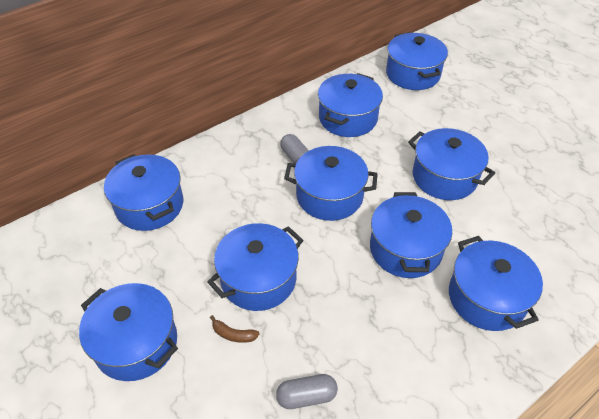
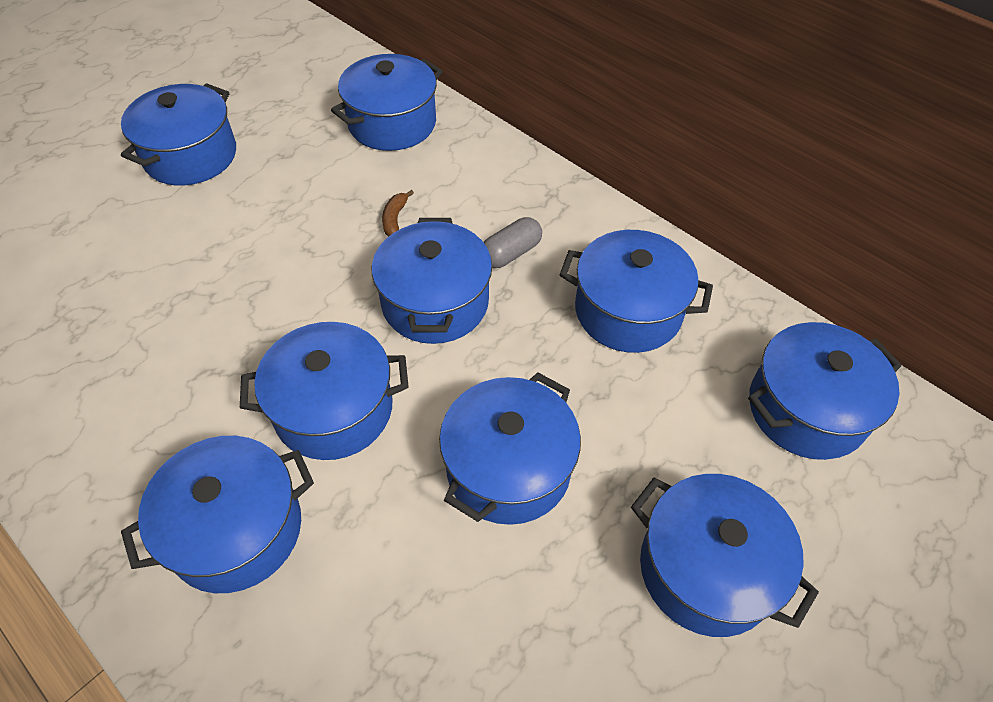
camera: 80 degrees right, 5 degrees up
(233, 334) = (194, 232): brown banana -> brown banana (395, 219)
(258, 279) = (276, 243): blue pot -> blue pot (706, 569)
(306, 396) = (101, 311): grey capsule -> none

